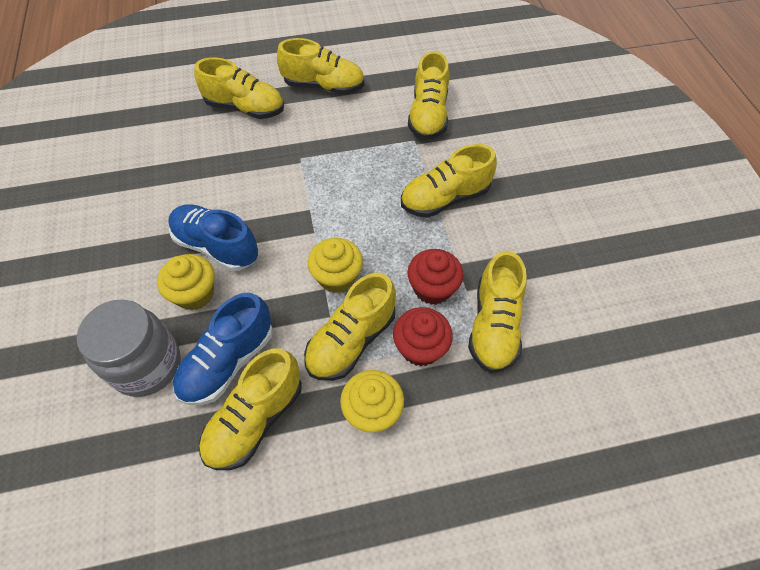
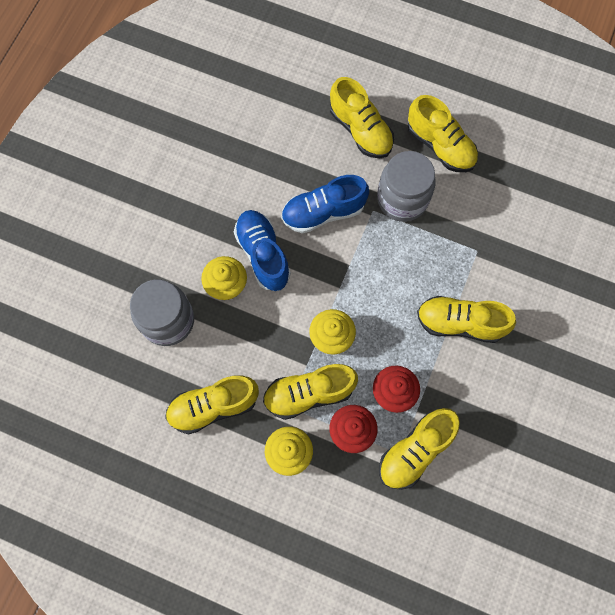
camera: 35 degrees right, 15 degrees up
(228, 361) = (219, 353): blue shoe -> blue shoe (323, 212)
(320, 137) = (402, 199): none -> grey jar
(428, 115) = (507, 233): yellow shoe -> none

